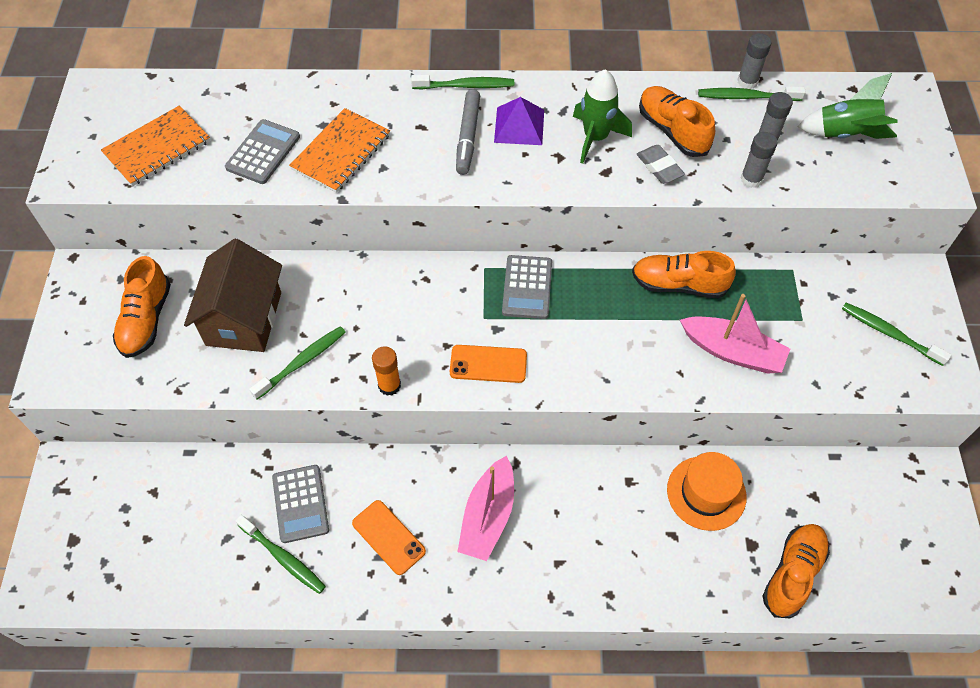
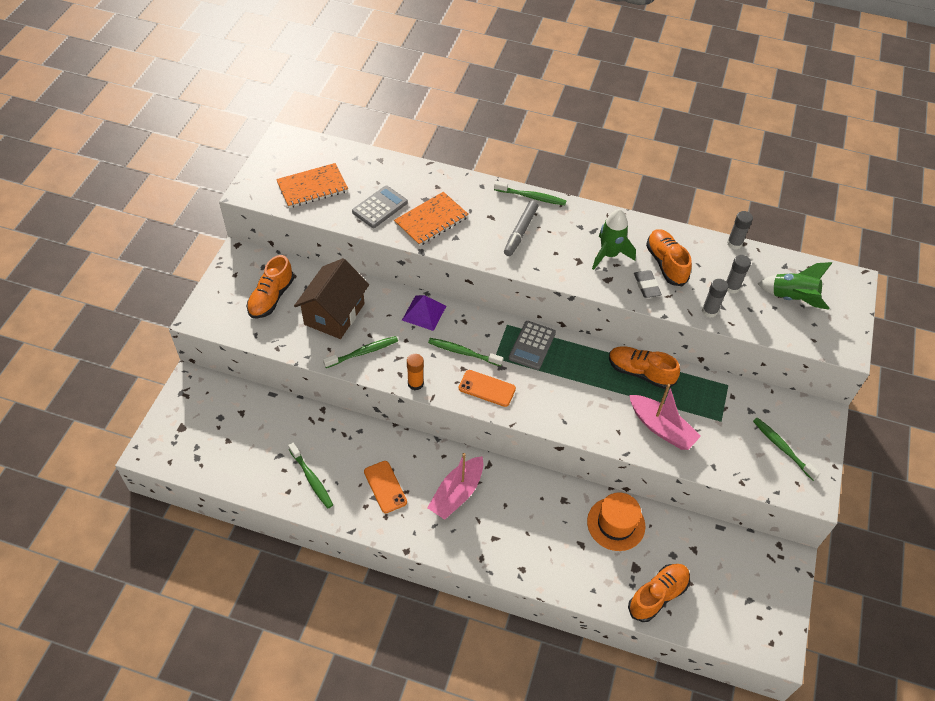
camera: 15 degrees right, 5 degrees down
(300, 504) = (334, 448): grey calculator -> none
(519, 126) = (558, 233): purple pyramid -> purple pyramid (424, 313)
(746, 97) = (729, 254): green toothbrush -> green toothbrush (463, 352)

